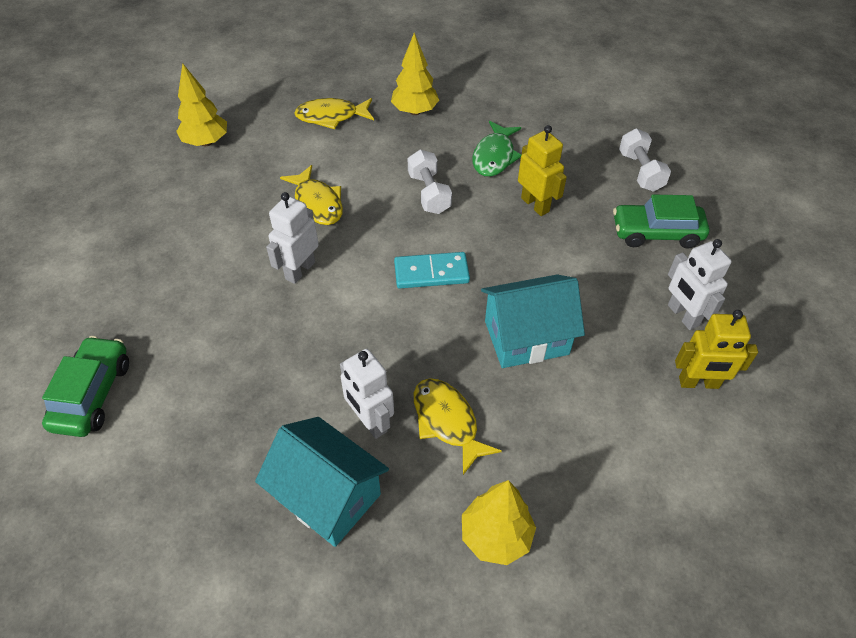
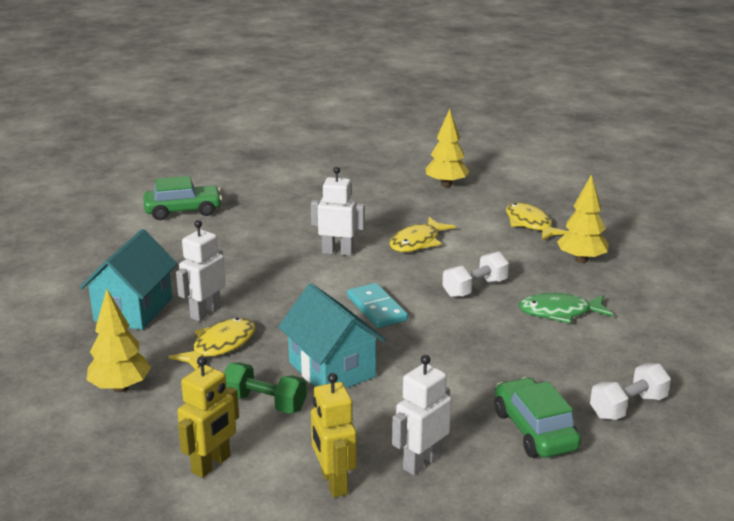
camera: 70 degrees right, 25 degrees down
(535, 204) = (510, 347): yellow robot -> yellow robot (211, 464)
(566, 406) = (264, 403): none -> green dumbbell

